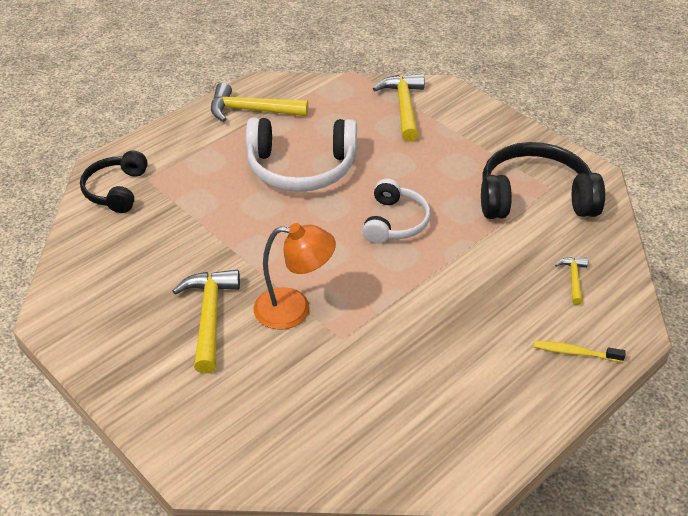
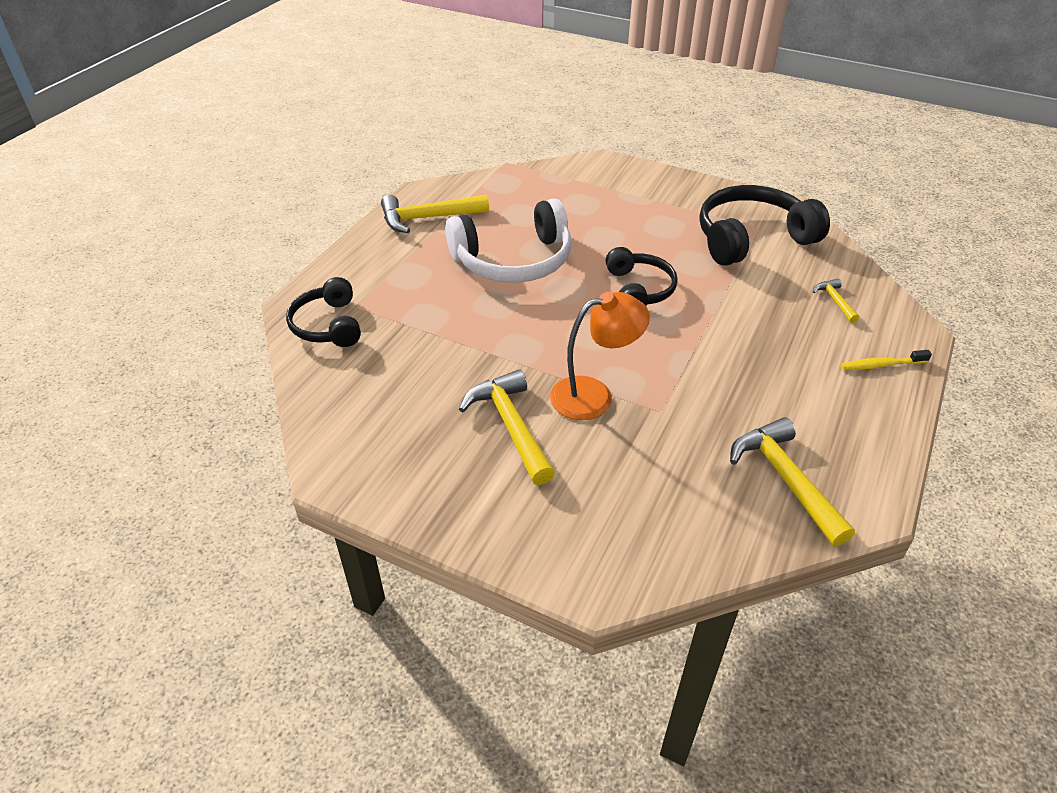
camera: 20 degrees left, 0 degrees up
(395, 222) = (639, 289): white headphones -> black headphones
(403, 107) = (578, 185): yellow hammer -> yellow hammer (785, 479)

